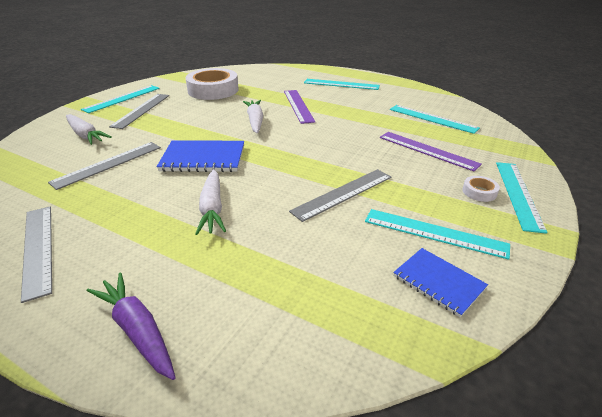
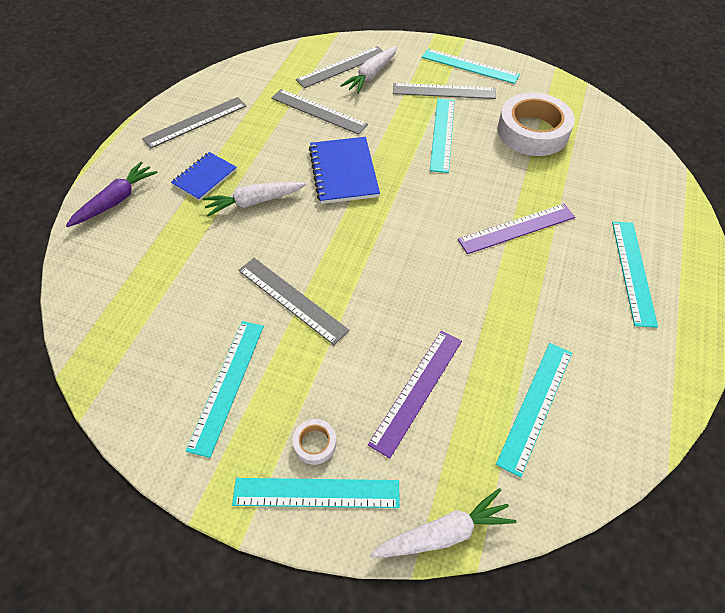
camera: 80 degrees right, 20 degrees up
(54, 147) = (341, 67): none -> grey ruler
(190, 116) = (442, 134): none -> turquoise ruler
(255, 121) = (449, 193): white carrot -> white carrot (443, 533)
(438, 282) = (154, 382): blue notebook -> blue notebook (205, 177)

